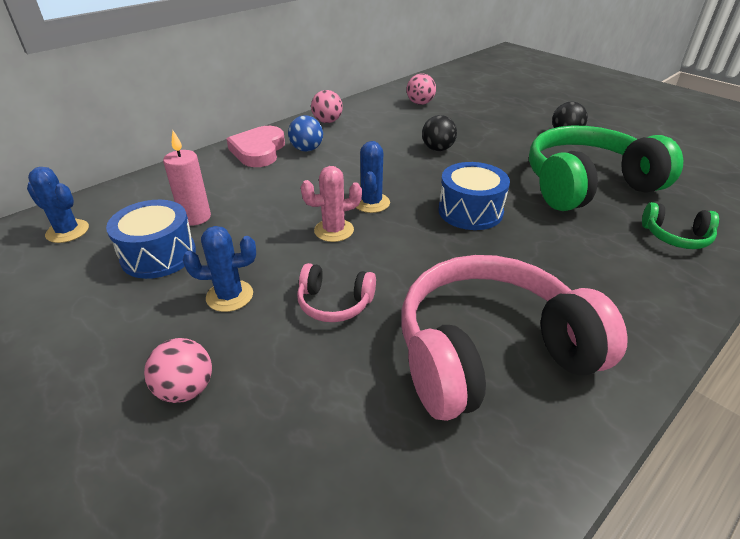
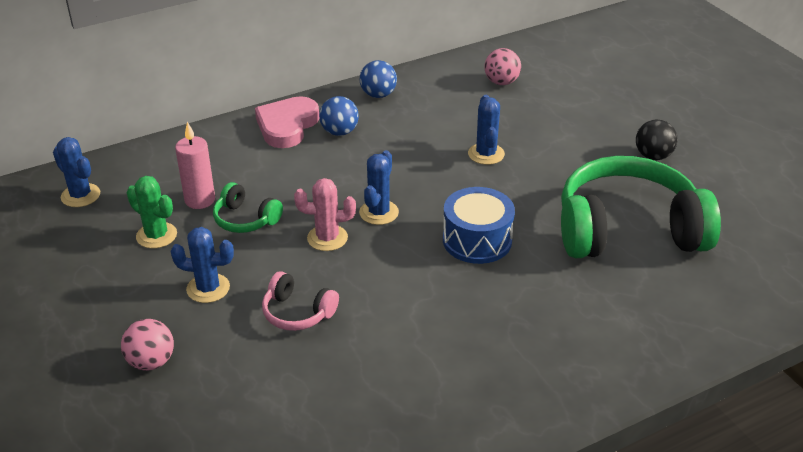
camera: 15 degrees right, 0 degrees up
(158, 255) = (156, 235): blue drum -> green cactus
(327, 121) = (378, 95): pink ball -> blue ball
(437, 149) = (486, 154): black ball -> blue cactus
(491, 353) = (413, 384): pink headphones -> none
(675, 236) = (679, 308): green headphones -> green headphones (245, 219)

